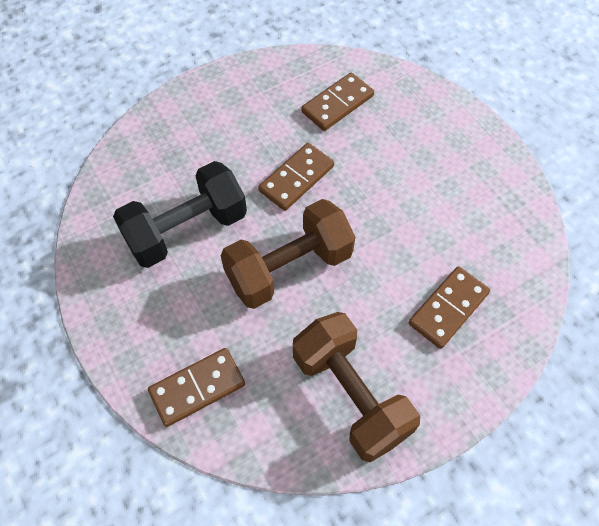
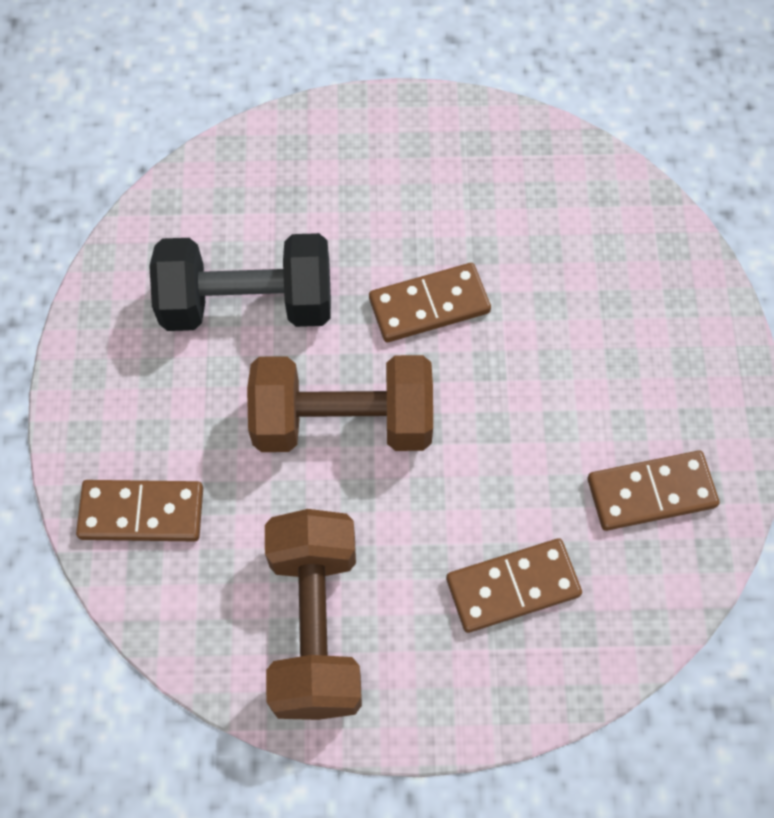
camera: 30 degrees right, 5 degrees up
(337, 104) = (553, 225): brown domino -> brown domino (651, 493)

